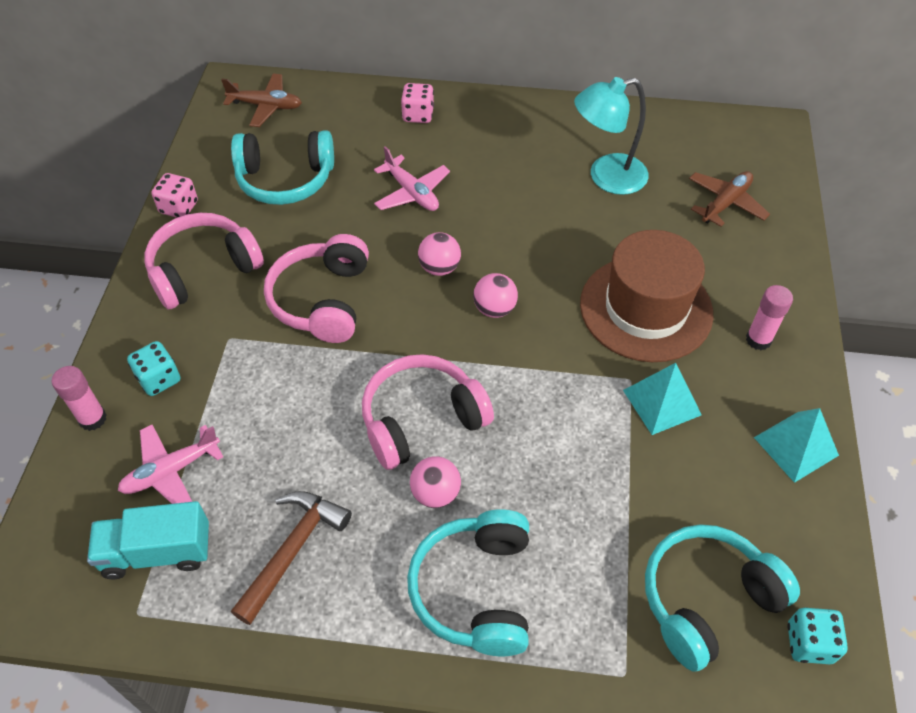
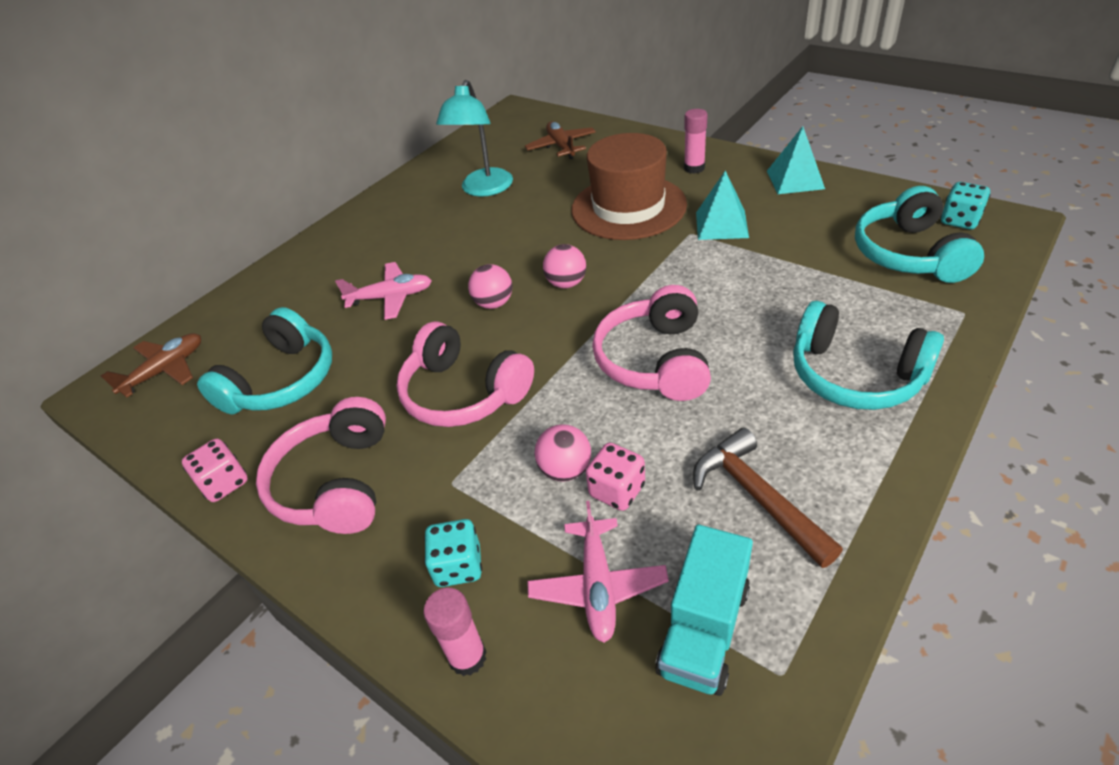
camera: 55 degrees left, 10 degrees down
(418, 115) = (304, 269): pink dice -> pink dice (617, 490)
(435, 493) = (741, 373): pink ball -> pink ball (565, 470)

